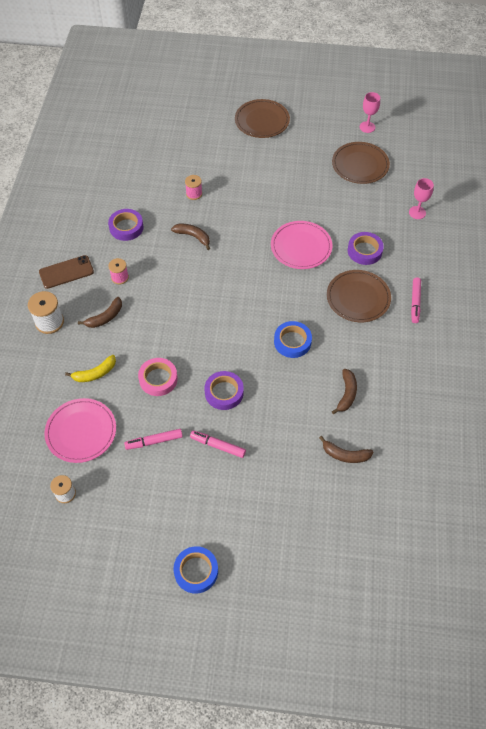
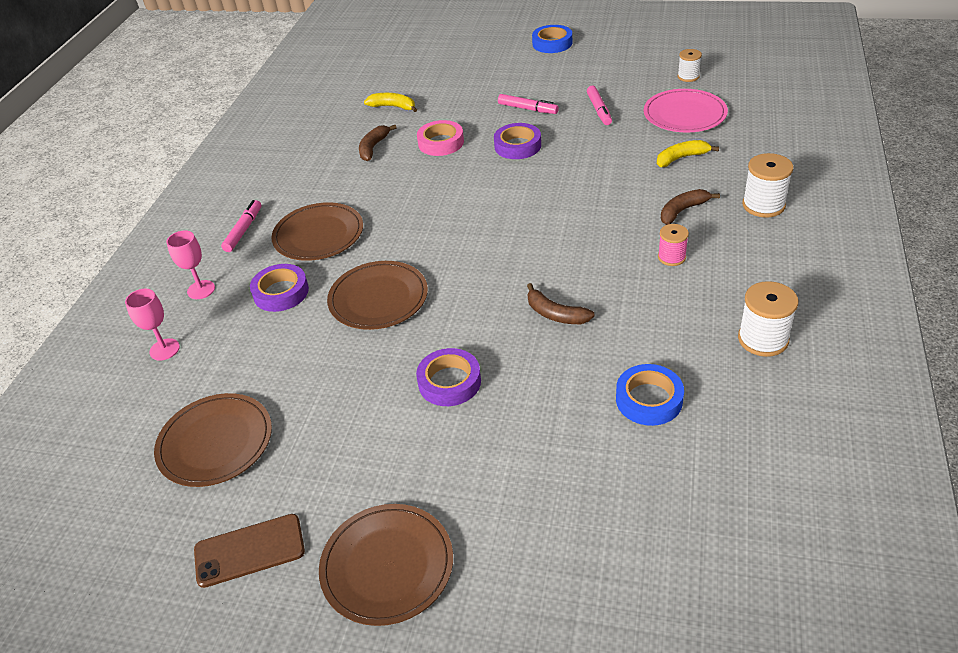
camera: 170 degrees left, 15 degrees down
(66, 272) = (761, 264): brown phone -> brown phone (249, 550)
(81, 222) = (763, 339): none -> white spool
(126, 227) = (676, 329): purple tape -> purple tape (449, 382)
(154, 441) = (599, 110): pink marker -> pink marker turned 90 degrees clockwise
(158, 379) = (599, 155): pink tape -> pink tape (441, 143)
(194, 194) = (554, 388): pink spool -> none
(292, 342) = (424, 190): blue tape -> blue tape (649, 399)
(301, 247) = (378, 298): pink plate -> brown plate
(345, 455) = (393, 107): brown banana -> yellow banana
(367, 127) = (154, 537): pink goblet -> pink goblet (201, 290)

